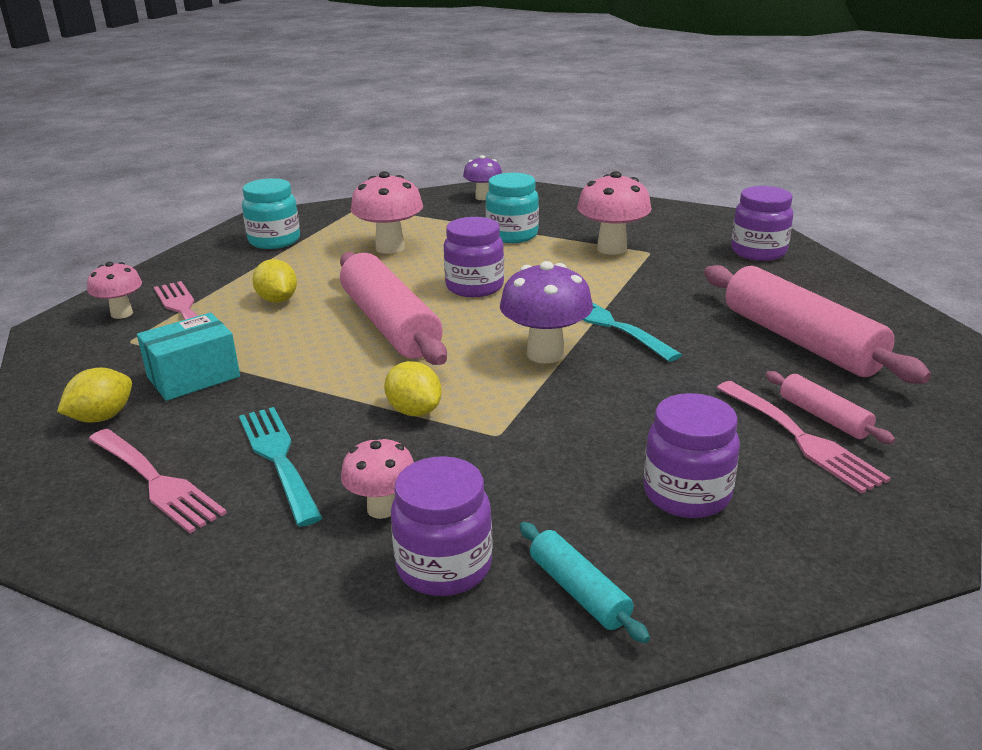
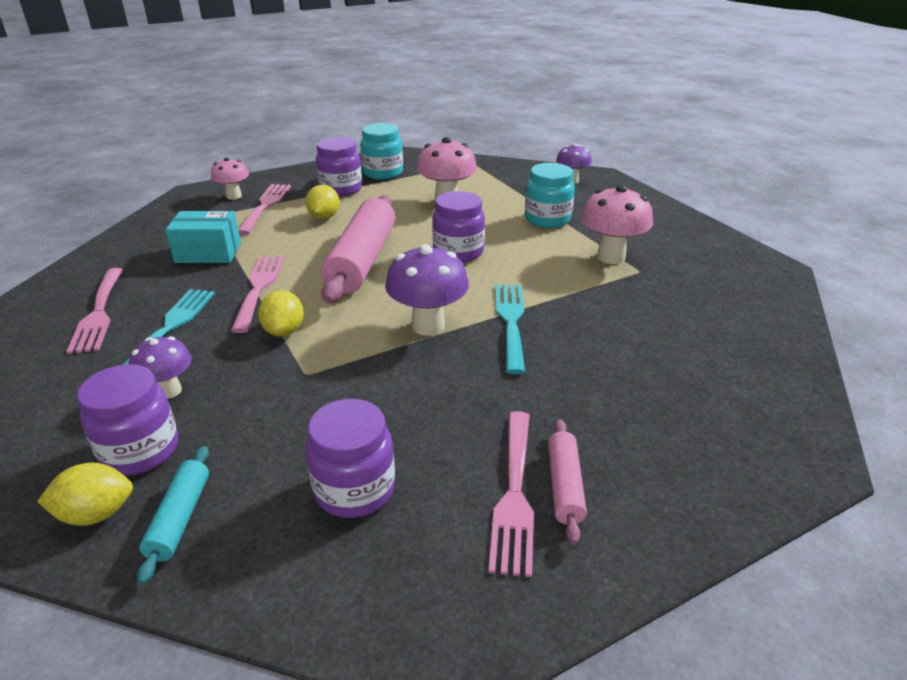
camera: 35 degrees right, 5 degrees up
(102, 417) = (134, 260): yellow lemon -> yellow lemon (96, 514)
(318, 386) = (259, 288): none -> pink fork
(382, 508) = (169, 391): pink mushroom -> purple mushroom
(758, 252) = (744, 306): purple jar -> purple jar (341, 189)
(800, 341) = (653, 406): pink rolling pin -> none

